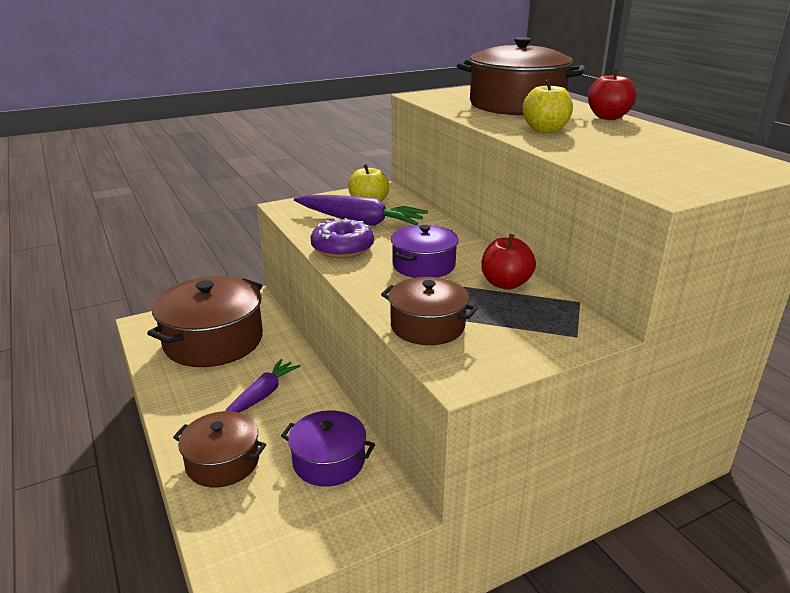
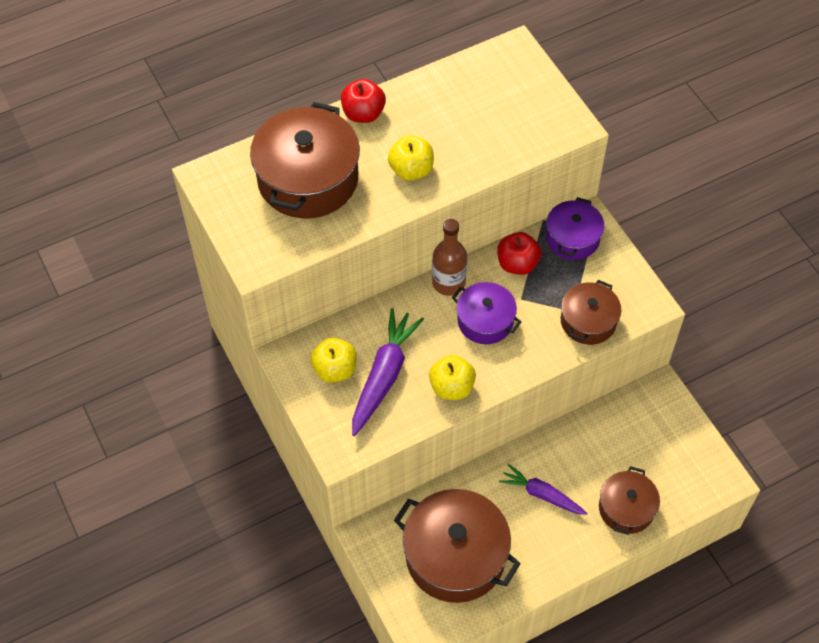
camera: 90 degrees left, 30 degrees up
(329, 461) = (618, 434): purple pot -> purple pot (572, 238)
(342, 248) = (451, 387): purple donut -> yellow apple
(470, 248) = (448, 283): none -> brown bottle

